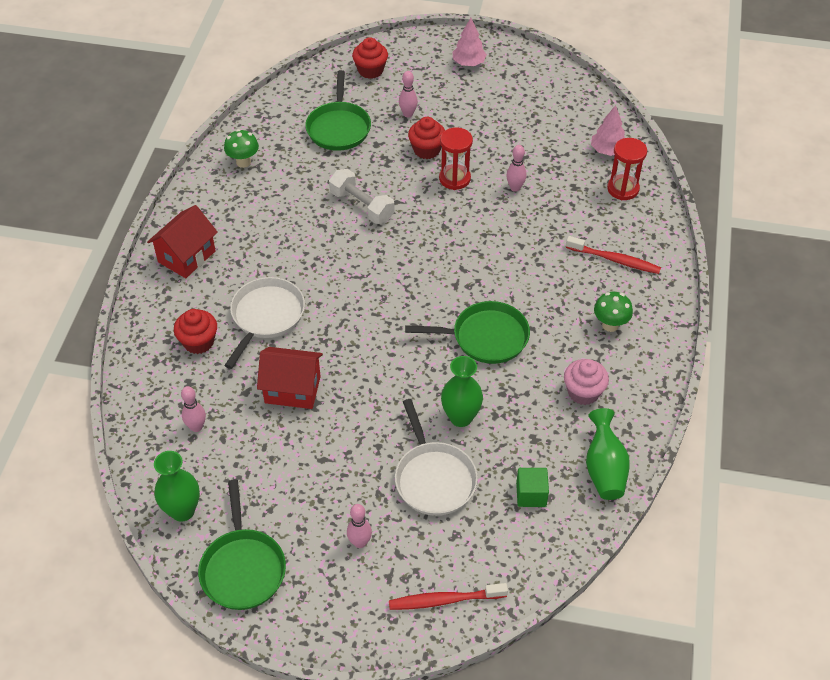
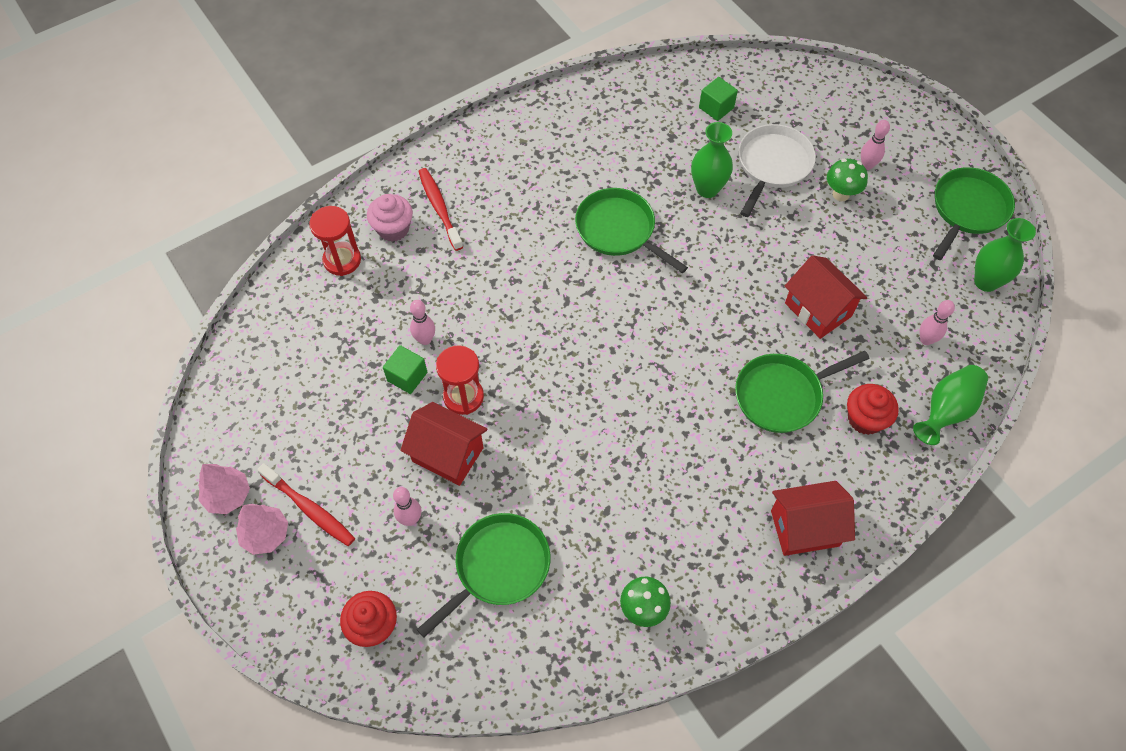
camera: 135 degrees left, 10 degrees up
(266, 316) = (782, 395): white pan -> green pan
(362, 206) = (581, 441): white dumbbell -> none
(426, 150) = (447, 454): red cupcake -> red house
(444, 600) = (842, 95): red toothbrush -> red toothbrush (309, 509)
(498, 165) = (407, 376): none -> green cube
(583, 392) = (598, 138): pink cupcake -> pink cupcake (393, 228)
(604, 469) = (648, 86): green vase -> green vase (946, 410)
(607, 150) = (297, 307): pink tree -> pink tree (228, 495)
(610, 325) = (515, 165): green mushroom -> green mushroom (841, 194)

